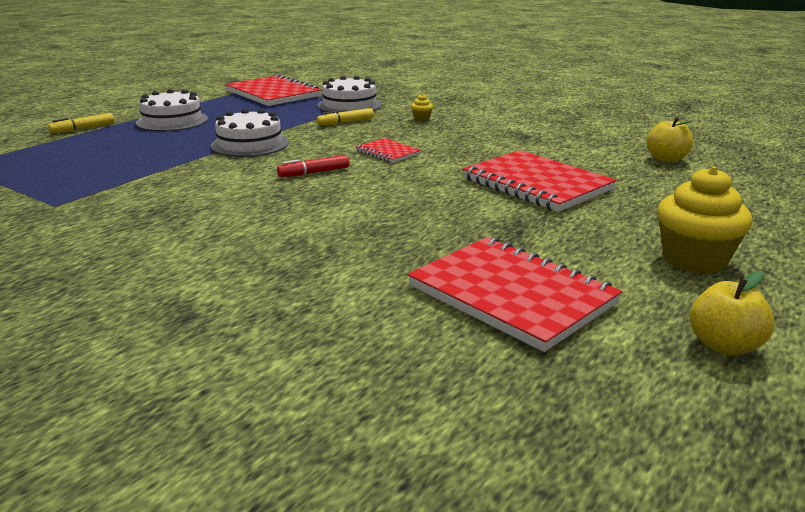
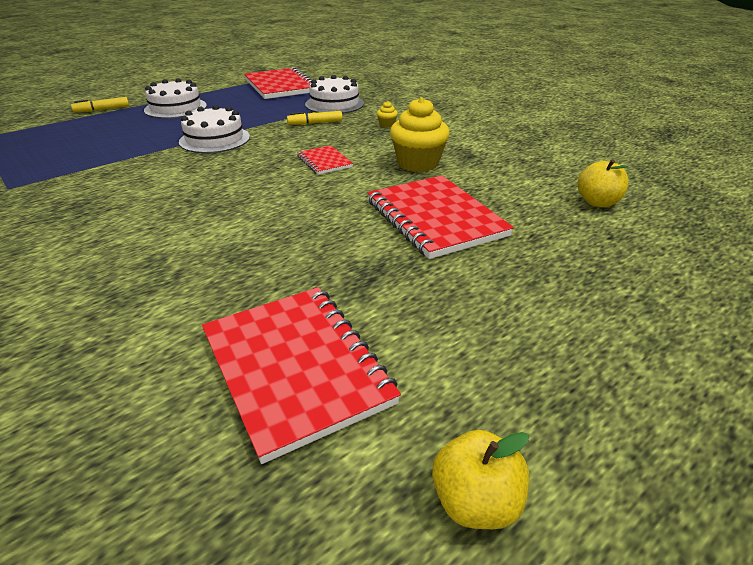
camera: 15 degrees right, 10 degrees up
(314, 173) = (240, 178): red marker -> none
(694, 259) = (533, 352): yellow cupcake -> yellow cupcake (418, 163)

